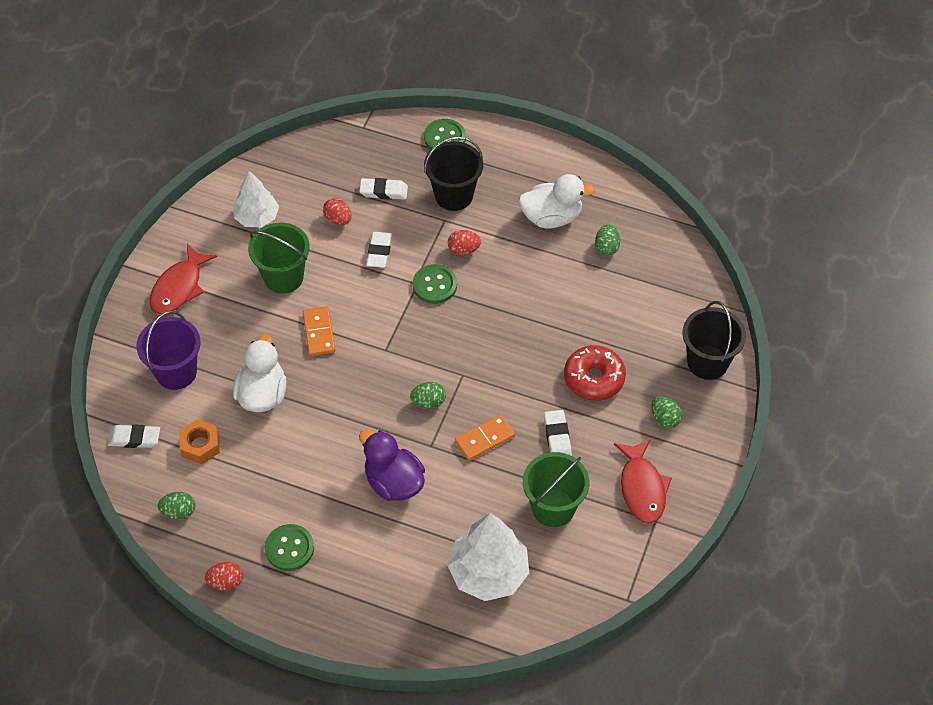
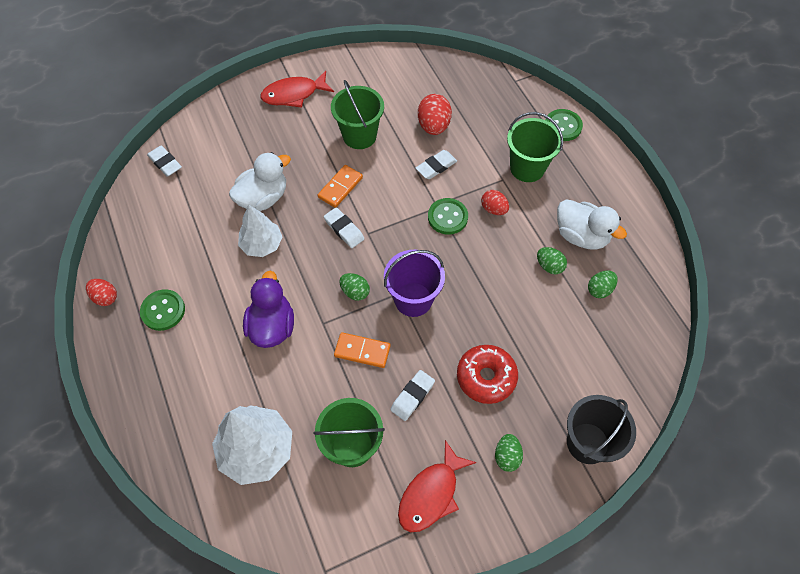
camera: 45 degrees right, 5 degrees up
(176, 372) = (233, 143): purple bucket -> purple bucket (413, 299)
(179, 512) = (134, 229): green egg -> green egg (549, 266)
(200, 445) = (193, 198): orange nut -> none
(257, 217) = (386, 87): white tree -> white tree (262, 244)
(338, 219) = (433, 126): red egg -> red egg, size x1.58
(383, 191) = (483, 130): white eraser -> white eraser (344, 229)
(454, 195) = (527, 168): black bucket -> green bucket

